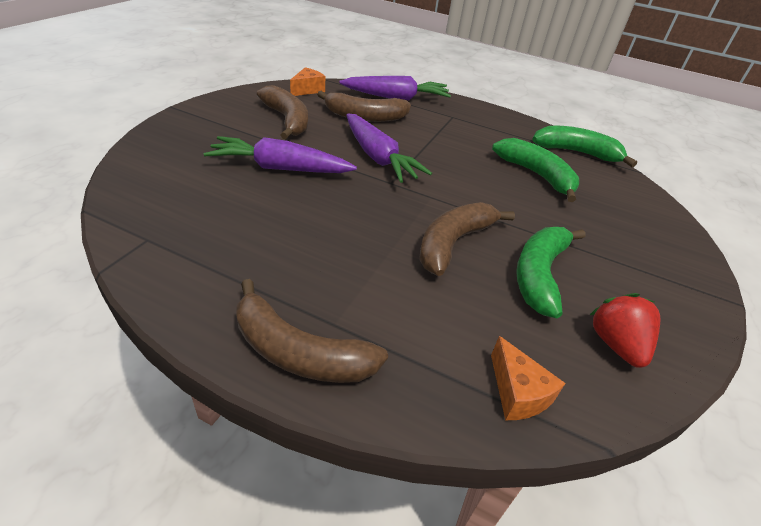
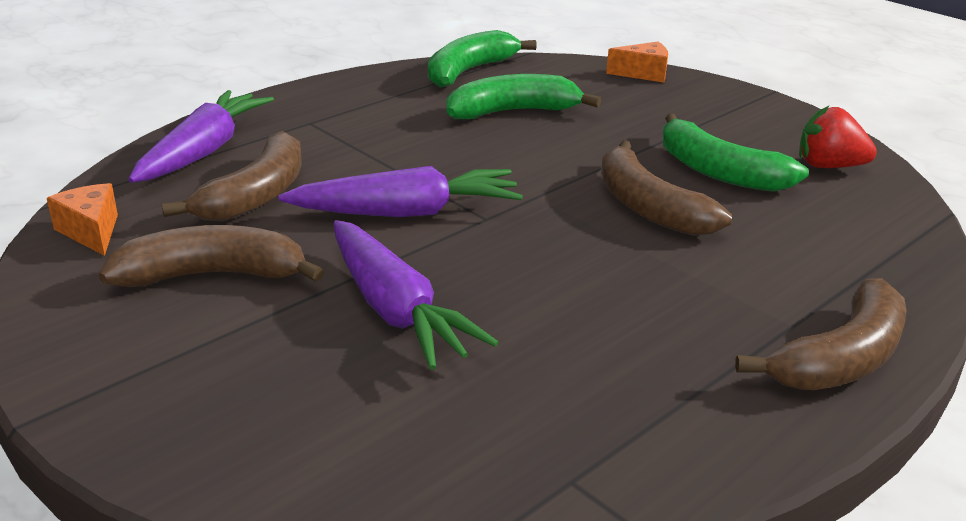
camera: 65 degrees left, 10 degrees down
(280, 168) = (395, 310): purple carrot -> purple carrot turned 60 degrees counterclockwise
(517, 393) = (894, 235): orange cheese -> orange cheese (643, 74)

